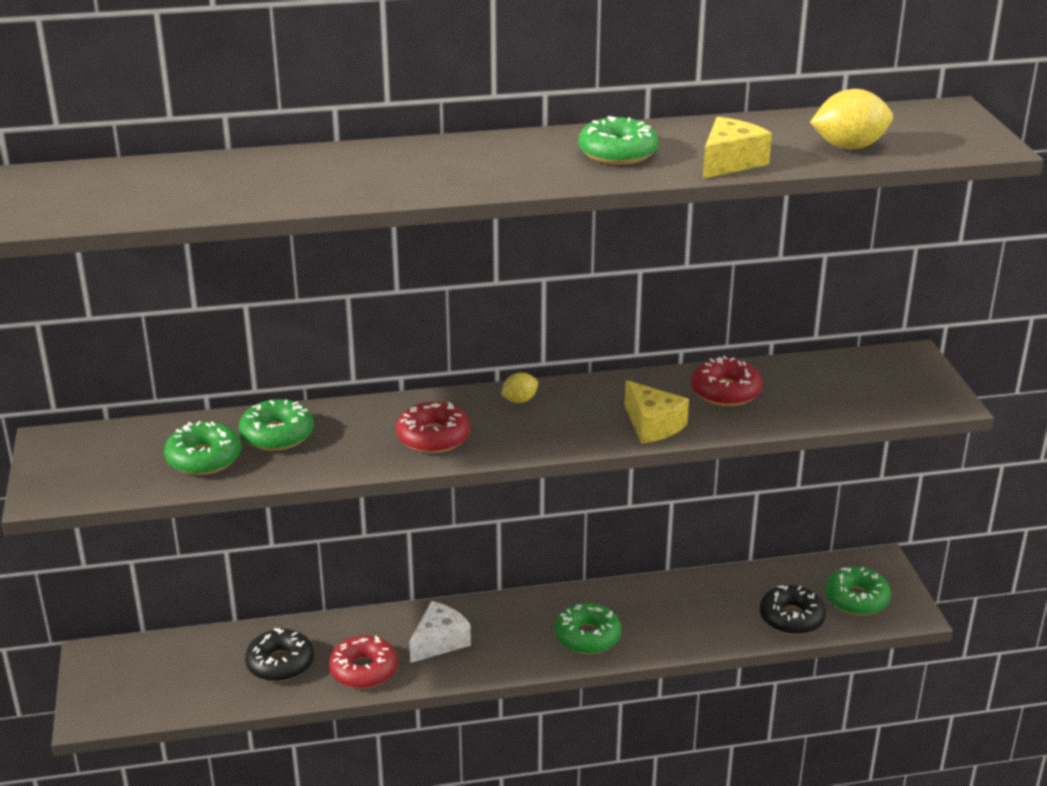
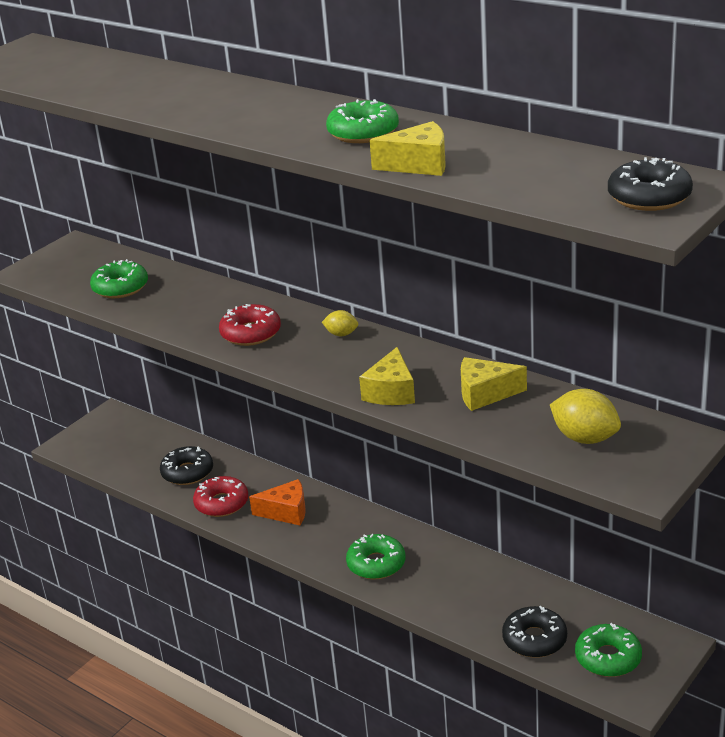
camera: 50 degrees right, 0 degrees up
(277, 435) = (176, 291): green donut -> none
(439, 642) = (286, 512): white cheese -> orange cheese
(725, 391) = (485, 394): red donut -> yellow cheese
(849, 147) = (534, 183): yellow lemon -> yellow lemon (585, 438)
(945, 130) = (649, 197): none -> black donut

